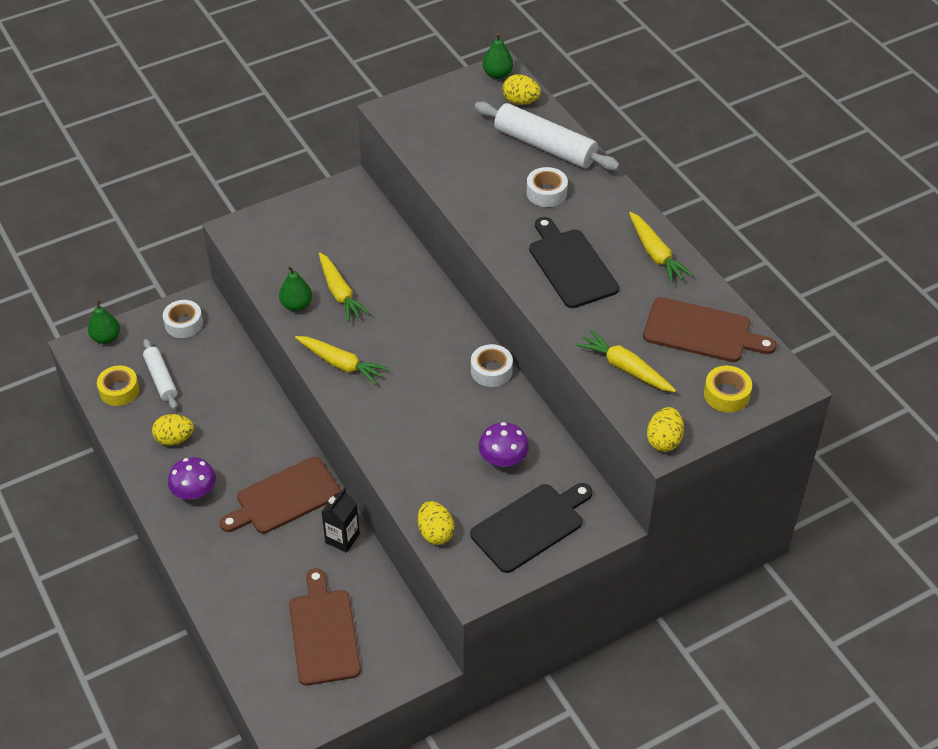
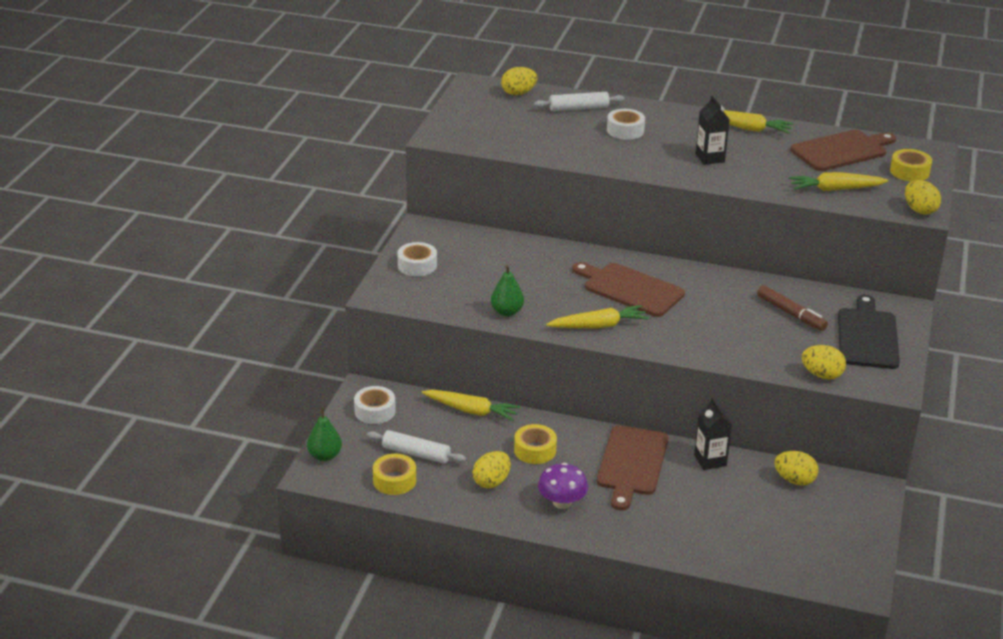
camera: 45 degrees left, 15 degrees down
(237, 435) = (535, 450): none -> yellow tape
(323, 633) = (789, 519): brown cutting board -> brown cutting board (630, 289)
(340, 293) = (525, 289): yellow carrot -> yellow carrot (471, 411)
(376, 604) = (794, 480): none -> yellow egg
(491, 371) = (701, 274): white tape -> white tape (417, 265)
(497, 74) = (475, 86): green pear -> none
(503, 459) = (791, 314): purple mushroom -> brown marker
(545, 146) = (578, 108): white rolling pin -> white rolling pin, size x0.60
(570, 265) = (710, 158): black cutting board -> black carton

